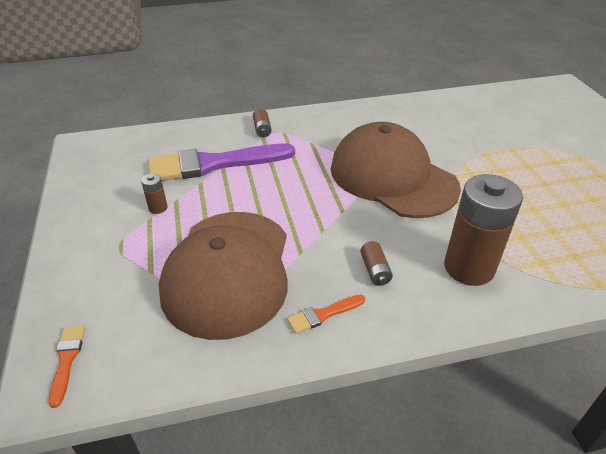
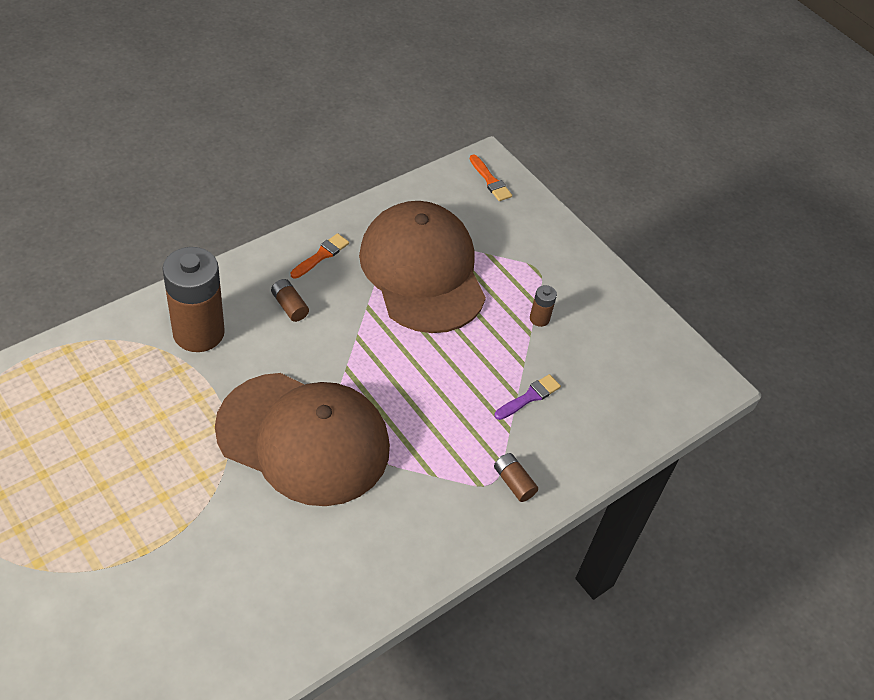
camera: 150 degrees right, 10 degrees up
(214, 164) = (529, 397): purple brush -> purple brush, size x0.42

